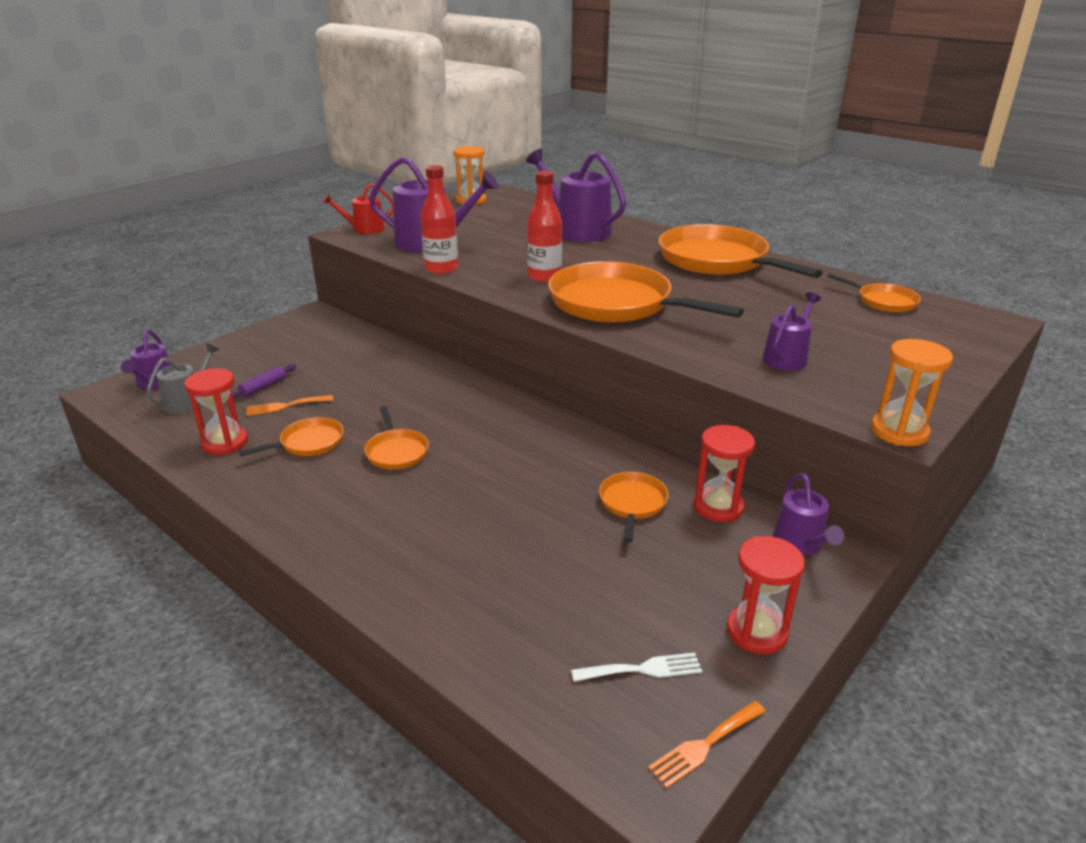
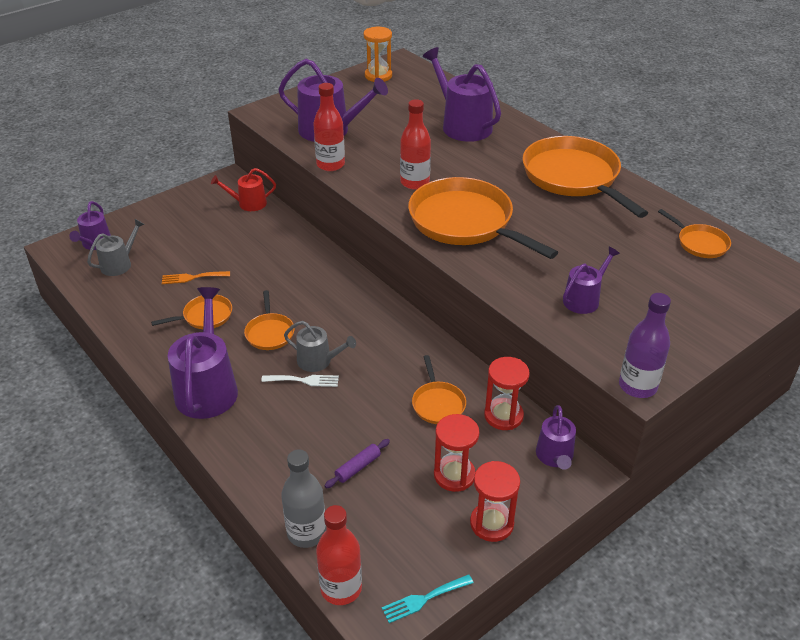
camera: 10 degrees right, 10 degrees up
(225, 443) = (143, 309): red hourglass -> red hourglass (454, 475)
(263, 387) = (178, 256): purple rolling pin -> purple rolling pin (358, 467)
(326, 519) = (207, 388): none -> purple watering can
(364, 229) = (276, 107): red watering can -> red watering can (248, 203)
(466, 474) = (318, 361): none -> grey watering can
(507, 679) = (306, 533): none -> grey bottle
(579, 748) = (341, 588): none -> red bottle
(632, 503) = (438, 404): orange pan -> orange pan turned 150 degrees clockwise
(643, 669) = (401, 539): white fork -> white fork (304, 380)
(704, 745) = (423, 599): orange fork -> turquoise fork
(899, 432) = (637, 386): orange hourglass -> purple bottle

